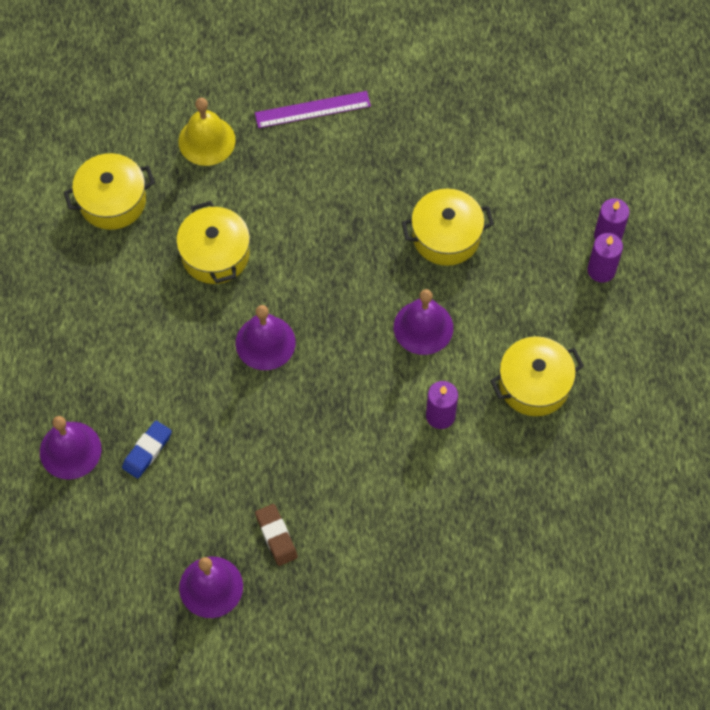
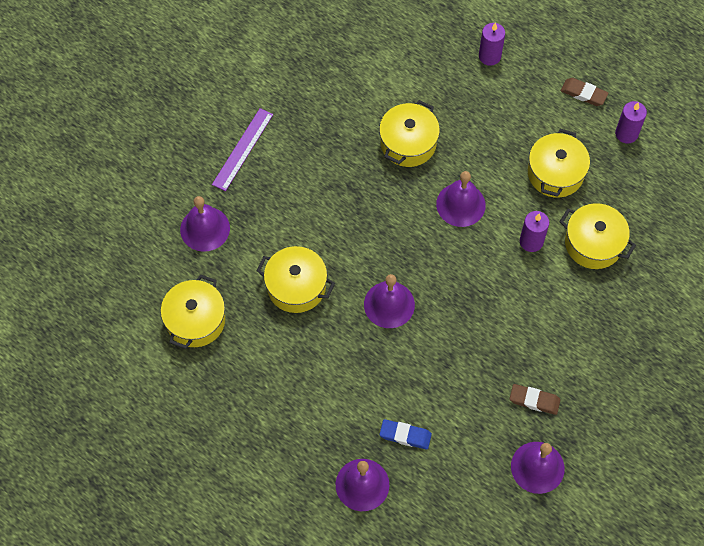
camera: 50 degrees left, 0 degrees up
(147, 451) = (405, 435): blue eraser -> blue eraser turned 60 degrees counterclockwise
(206, 140) = (205, 228): yellow bell -> purple bell
(488, 472) = (593, 243): none -> yellow pot
(601, 270) = (509, 77): purple candle -> purple candle (626, 133)
(647, 347) = (583, 94): none -> brown eraser

